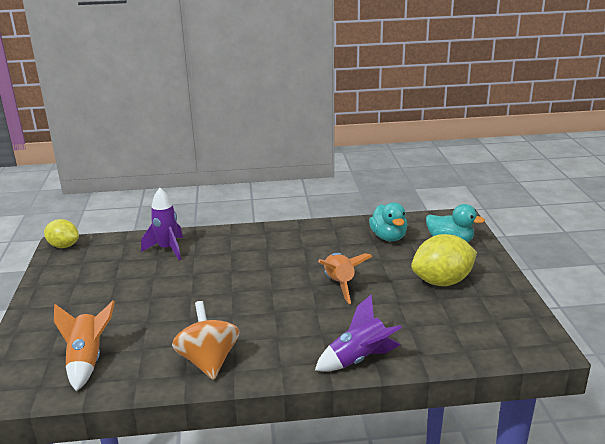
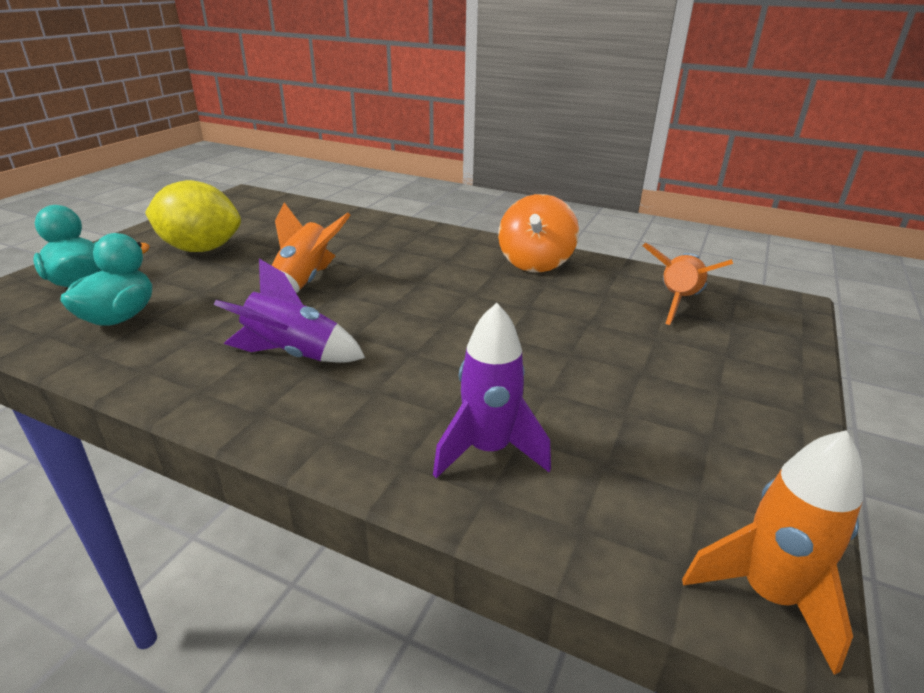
camera: 150 degrees left, 5 degrees up
(64, 246) = (768, 595): yellow lemon -> orange rocket
(359, 359) = (395, 226): purple rocket -> purple rocket (293, 355)

